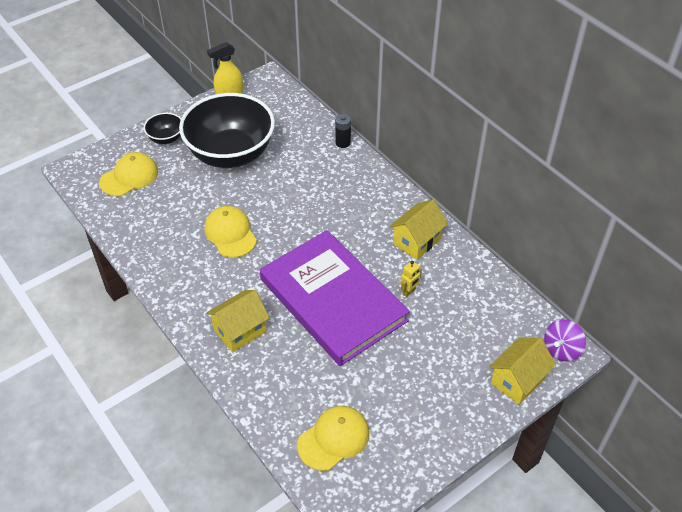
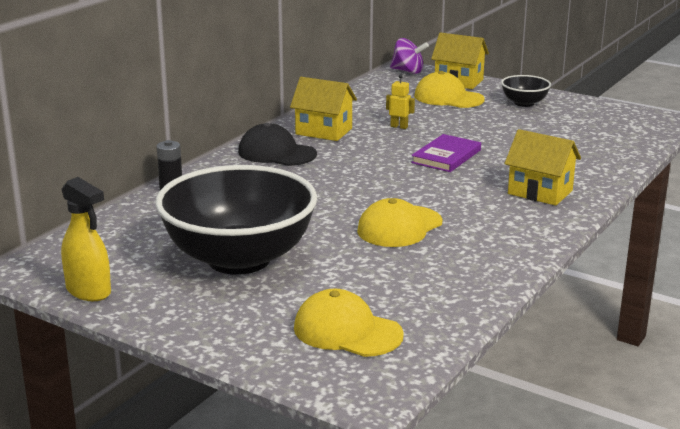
camera: 110 degrees left, 25 degrees down
(166, 138) = (231, 323): black bowl -> black bowl (524, 103)
(333, 300) = (446, 156): purple book -> purple book, size x0.42
(334, 439) = (605, 133): yellow cap -> yellow cap (448, 98)
(383, 204) = (276, 153): none -> black cap

